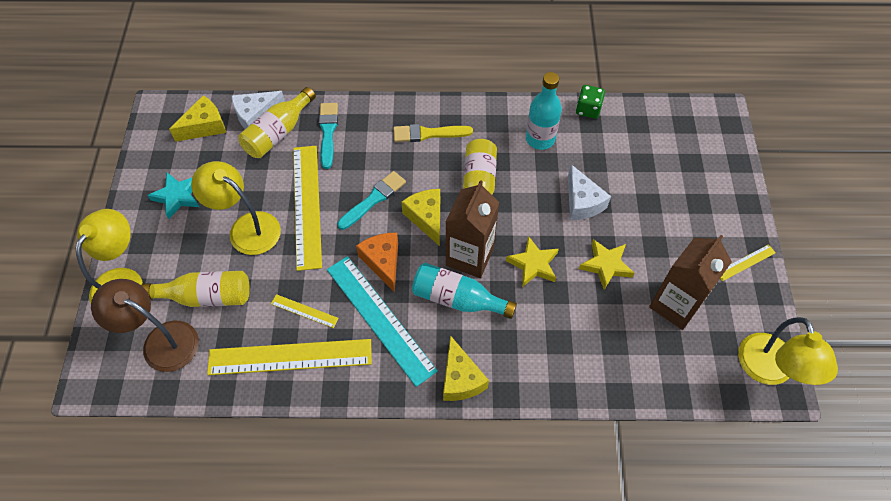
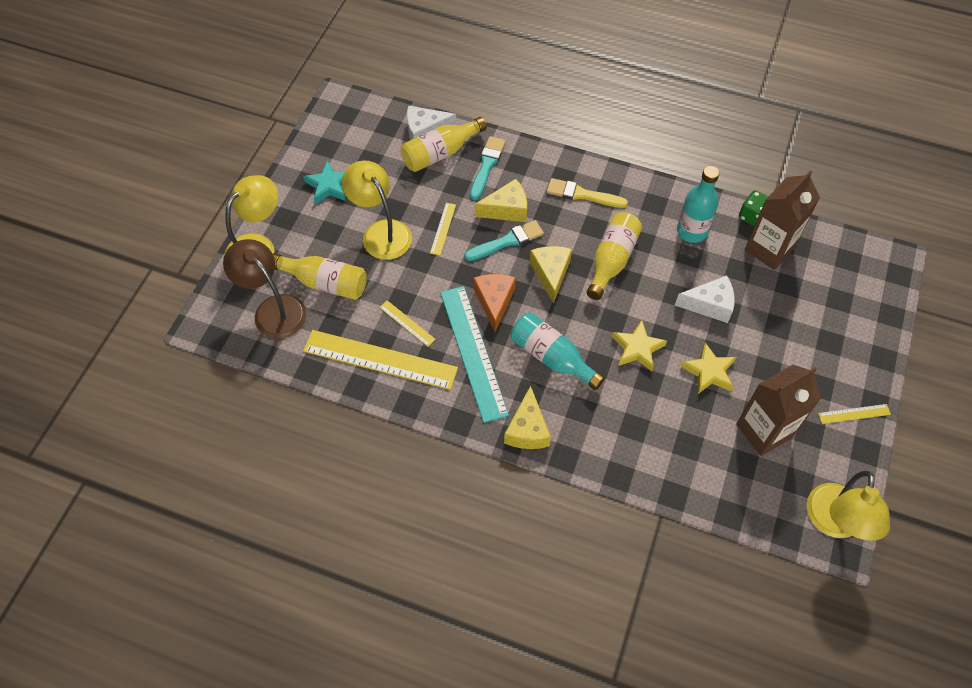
camera: 20 degrees right, 0 degrees up
(205, 126) = (375, 128): yellow cheese -> yellow cheese (507, 209)
(307, 205) = (443, 228): yellow ruler -> yellow ruler, size x0.45
(469, 256) = (578, 322): brown carton -> brown carton (769, 249)
(582, 202) = (709, 305): white cheese -> white cheese turned 90 degrees counterclockwise

